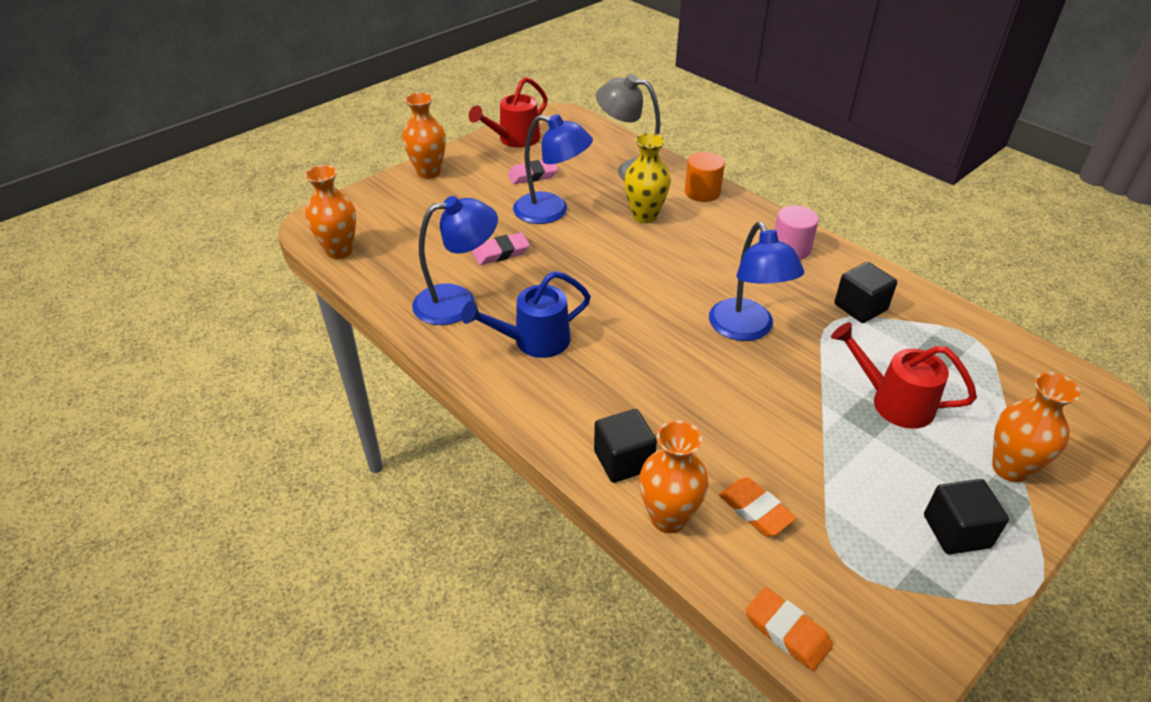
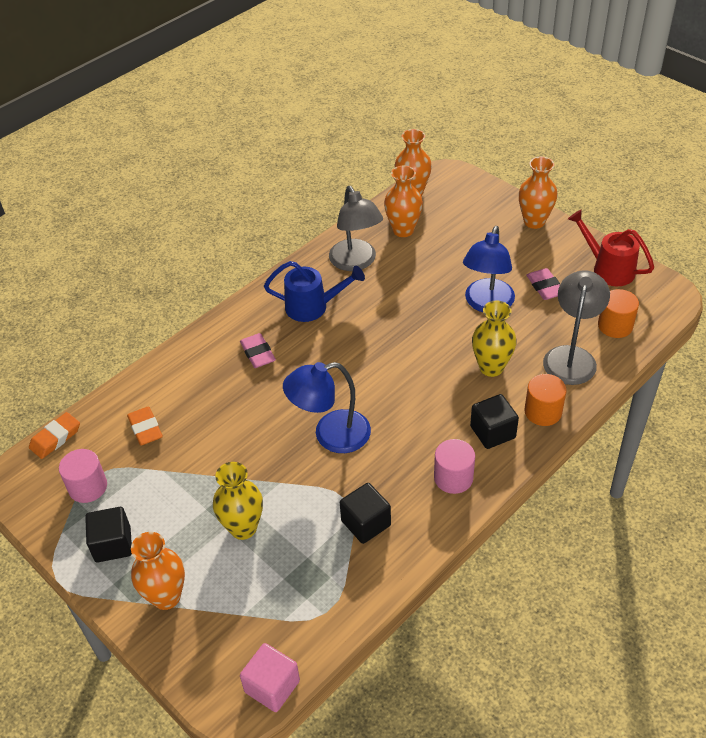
camera: 90 degrees right, 5 degrees up
(458, 302) = (356, 262): blue lamp -> grey lamp
(501, 253) = (421, 278): pink eraser -> pink eraser (258, 353)
(533, 341) = (313, 307): blue watering can -> blue watering can turned 120 degrees clockwise
(593, 145) = (615, 325): none -> orange cylinder
(623, 460) = (194, 360): black cube -> black cube (492, 432)
(668, 518) = (145, 383): orange vase -> orange vase (403, 230)
(755, 510) = (145, 428): orange eraser -> orange eraser turned 75 degrees counterclockwise
(871, 573) = (88, 487): none -> pink cylinder
(893, 402) = (243, 528): red watering can -> yellow vase
(1074, 376) = (272, 686): none -> pink cube

